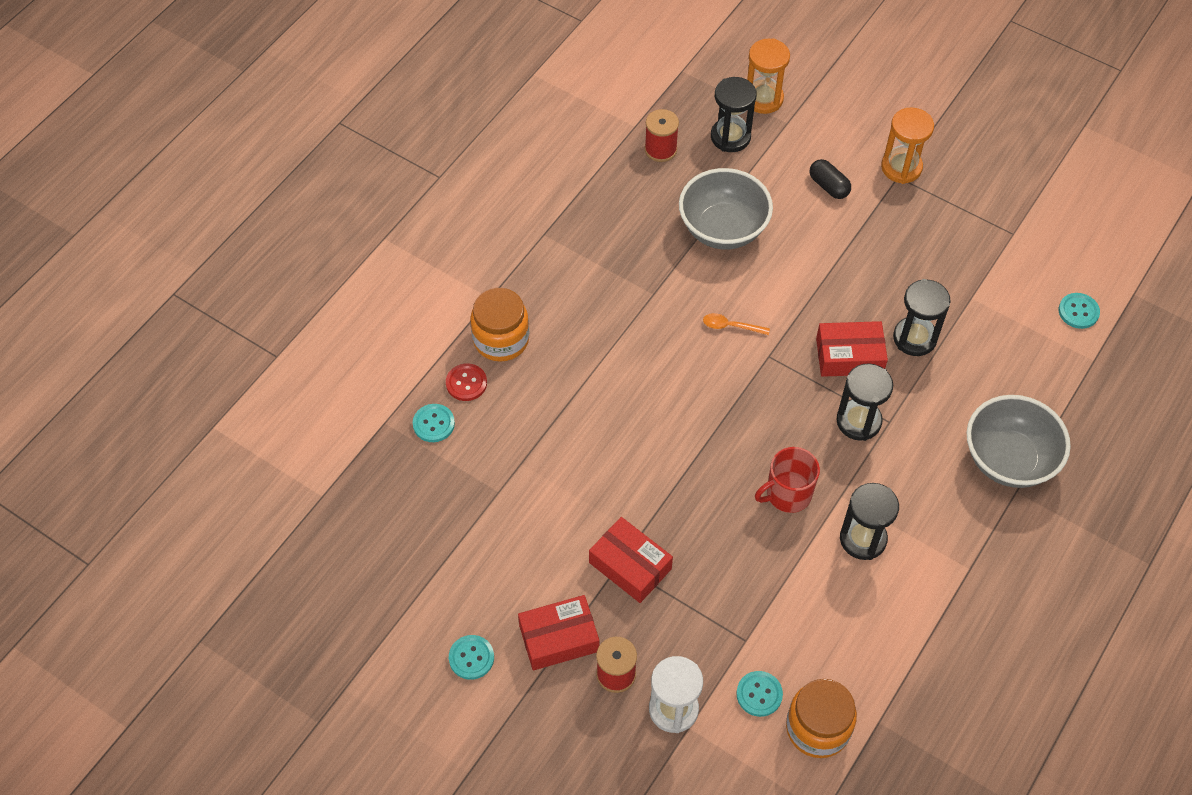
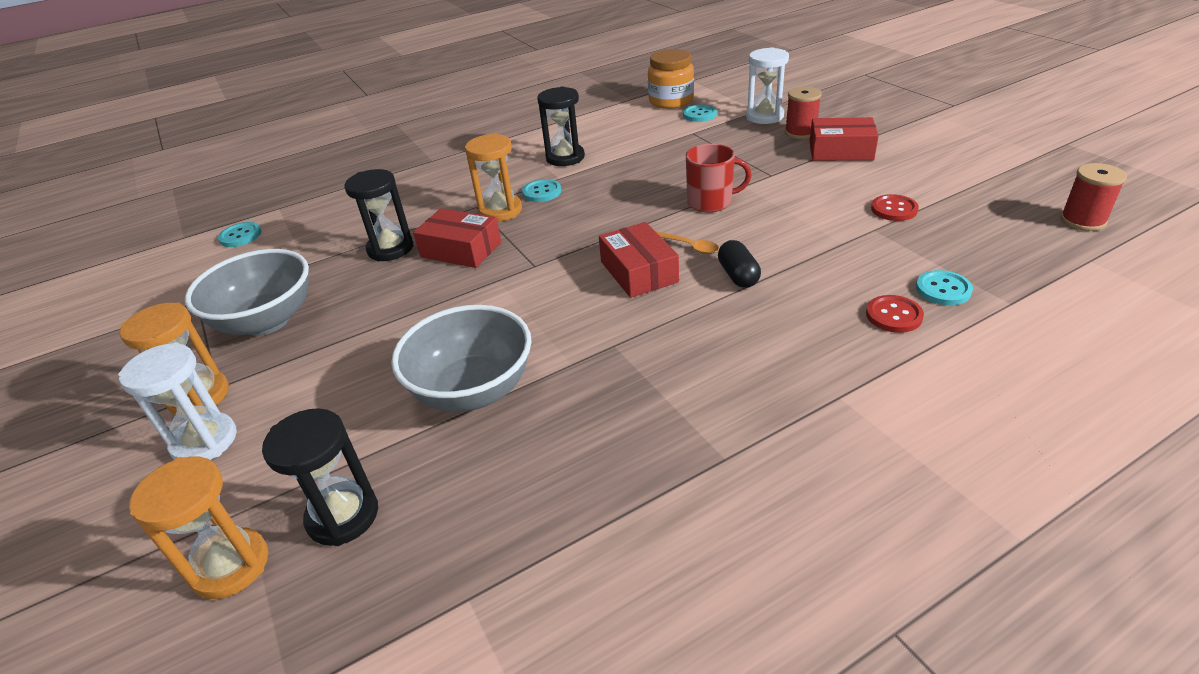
camera: 150 degrees left, 20 degrees down
(471, 658) = (921, 152): turquoise button -> turquoise button (542, 192)
(485, 530) = (894, 209): none -> red button
(501, 339) = (835, 346): orange jar -> none
(630, 566) = (762, 172): red box -> red box (639, 272)
(660, 149) = (460, 534): red spool -> red spool (1083, 220)
(730, 326) = (550, 296): orange spoon -> orange spoon (689, 246)
(787, 494) = (600, 185): red mug -> red mug (711, 202)
(828, 186) = (301, 401): black capsule -> black capsule (738, 275)
(858, 144) = (205, 441): none -> white hourglass
(858, 421) = (500, 211): black hourglass -> orange hourglass
(1008, 459) = (416, 173): grey bowl -> grey bowl (266, 321)

